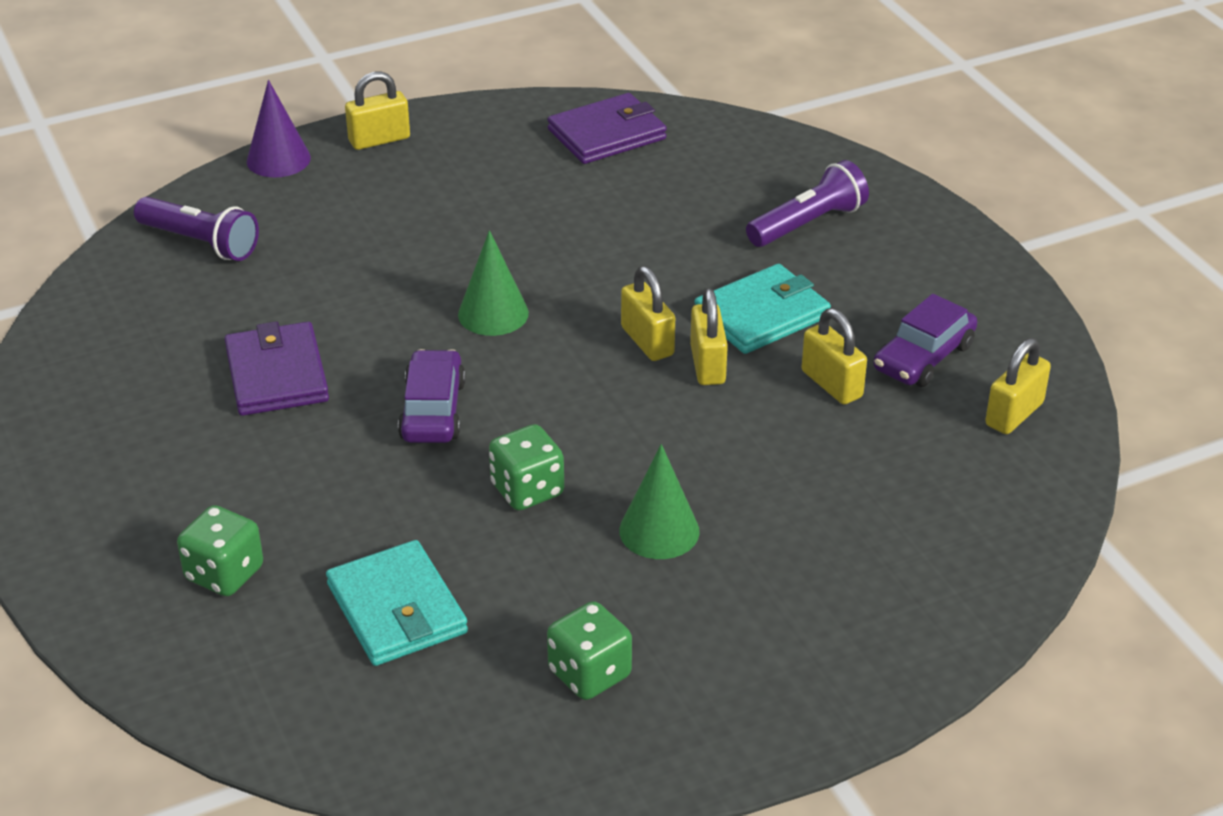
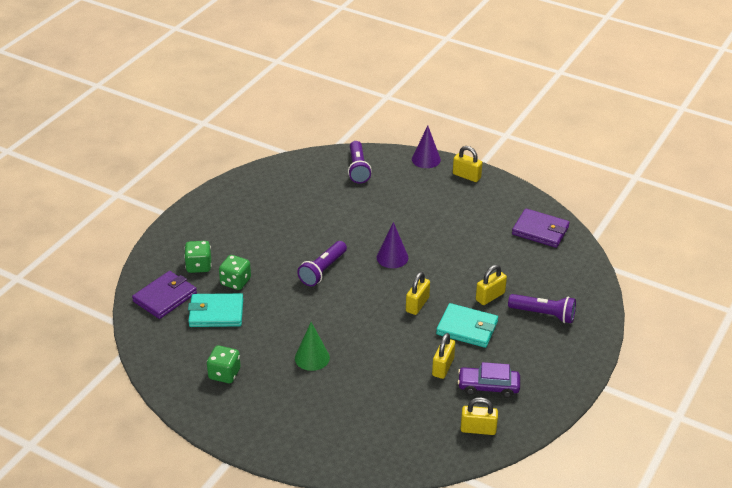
camera: 55 degrees right, 0 degrees up
(277, 375) = (305, 224): purple wallet -> purple wallet (165, 297)
(397, 609) = (216, 313): turquoise wallet -> turquoise wallet turned 60 degrees clockwise
(433, 410) = (323, 270): purple car -> purple flashlight
(493, 313) = (392, 257): green cone -> purple cone
(527, 490) = (302, 314): green dice -> green dice (235, 282)
(707, 365) = (419, 327): yellow padlock -> yellow padlock (490, 296)

